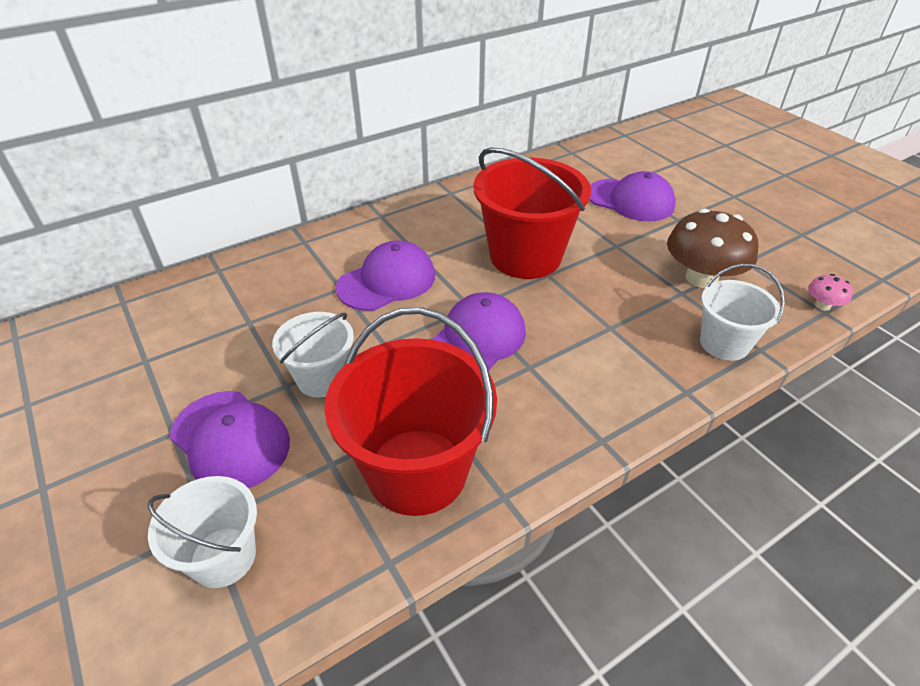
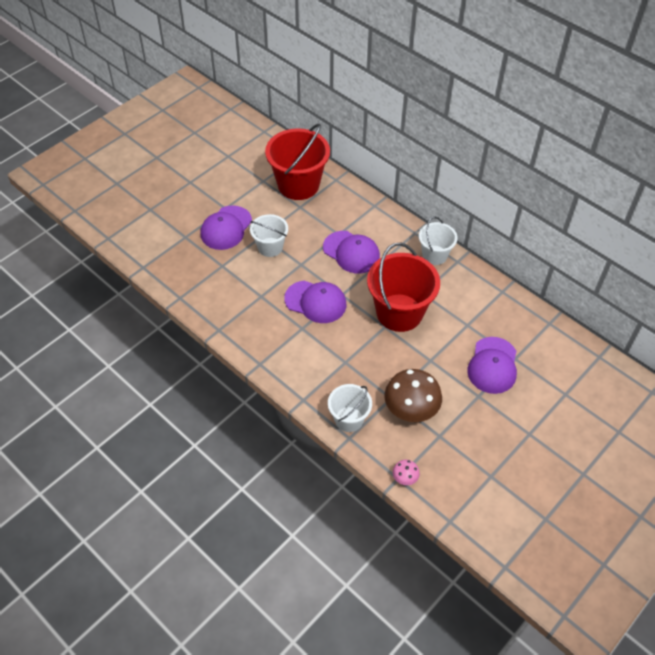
camera: 75 degrees right, 10 degrees up
(223, 557) = (172, 247): white bucket -> white bucket (434, 255)
(417, 471) = (225, 296): red bucket -> red bucket (298, 185)

